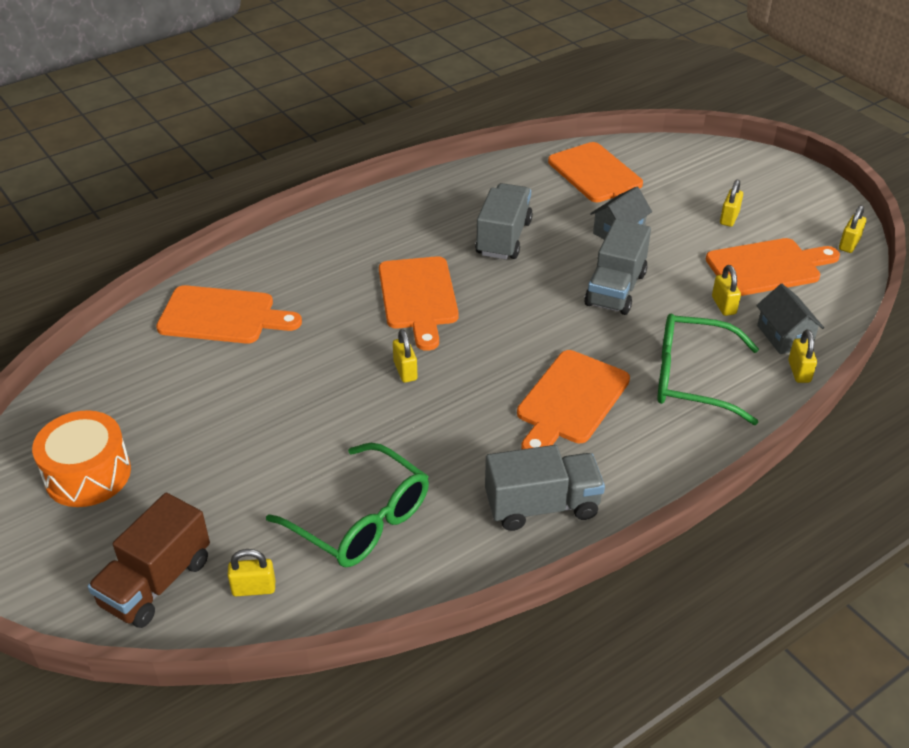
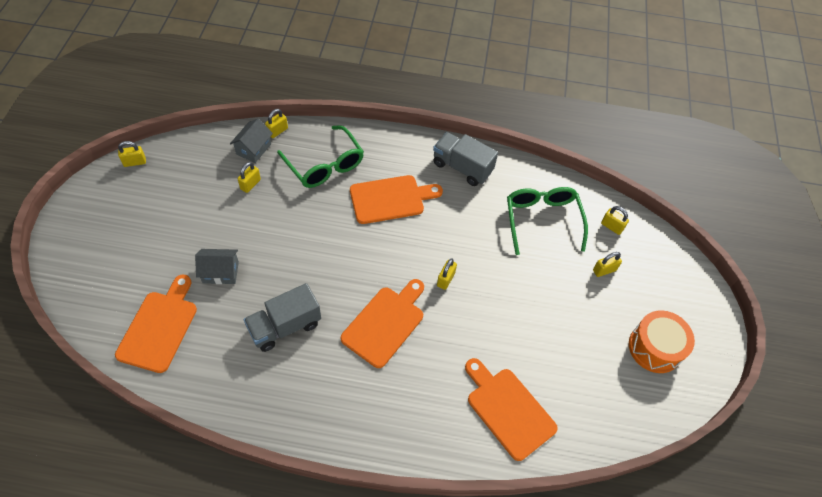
camera: 140 degrees left, 15 degrees up
(156, 582) = (652, 261): brown truck -> none
(615, 289) = (282, 237): grey truck -> none
(729, 218) = (153, 228): yellow padlock -> yellow padlock (604, 270)
(767, 267) = (193, 185): orange cutting board -> none

